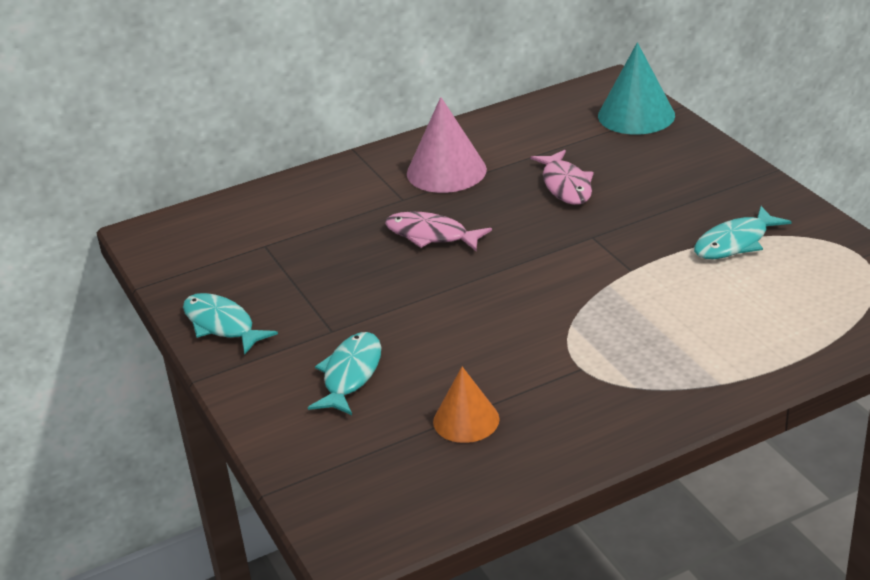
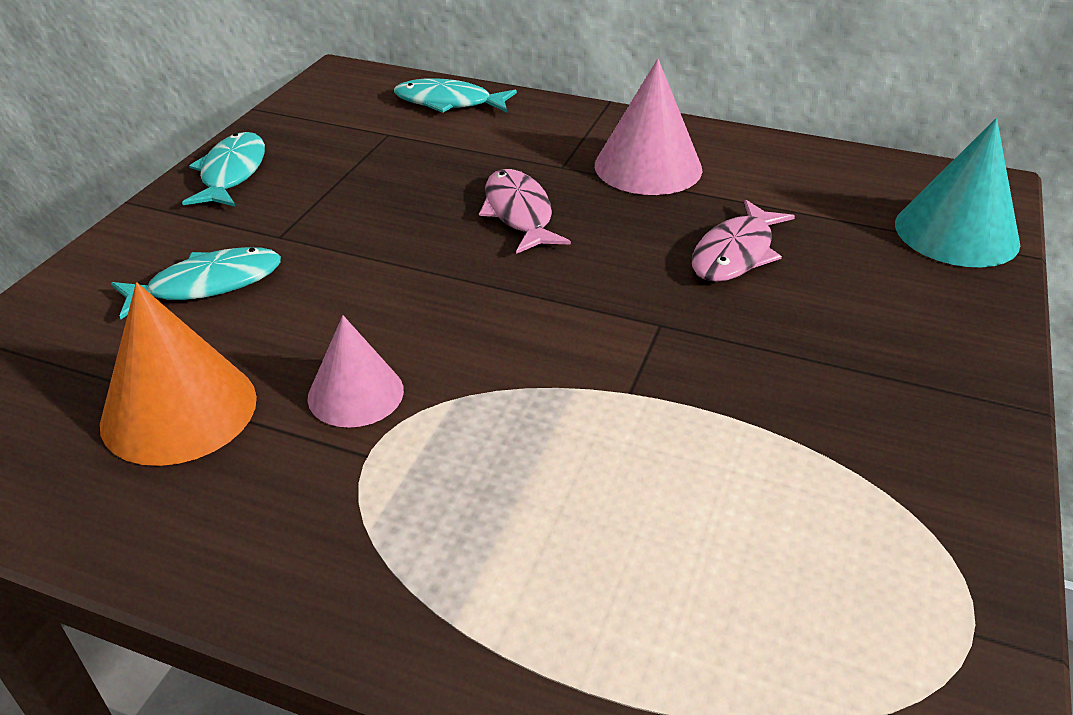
camera: 45 degrees right, 5 degrees up
(466, 420) = (179, 410): orange cone -> orange cone, size x1.55
(527, 355) = (355, 393): none -> pink cone
(735, 243) = (814, 460): turquoise fish -> turquoise fish (448, 103)

